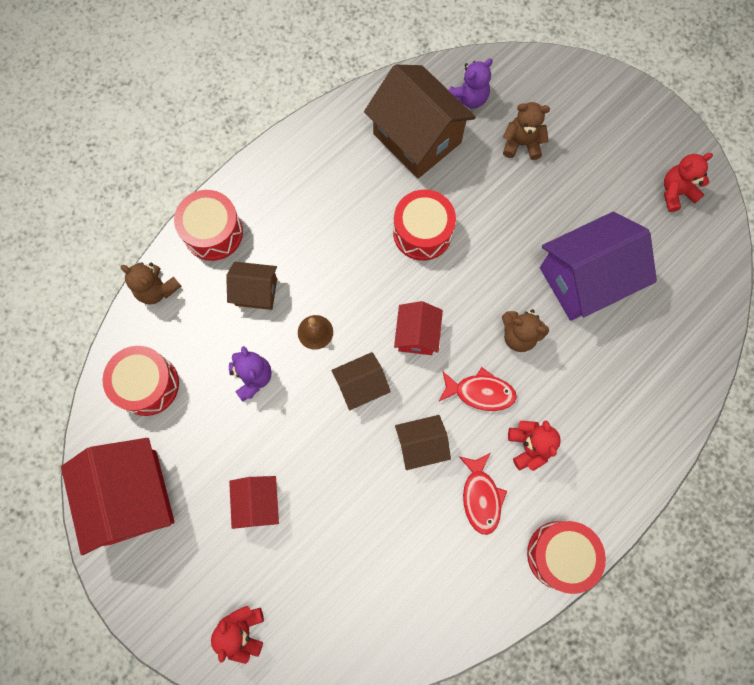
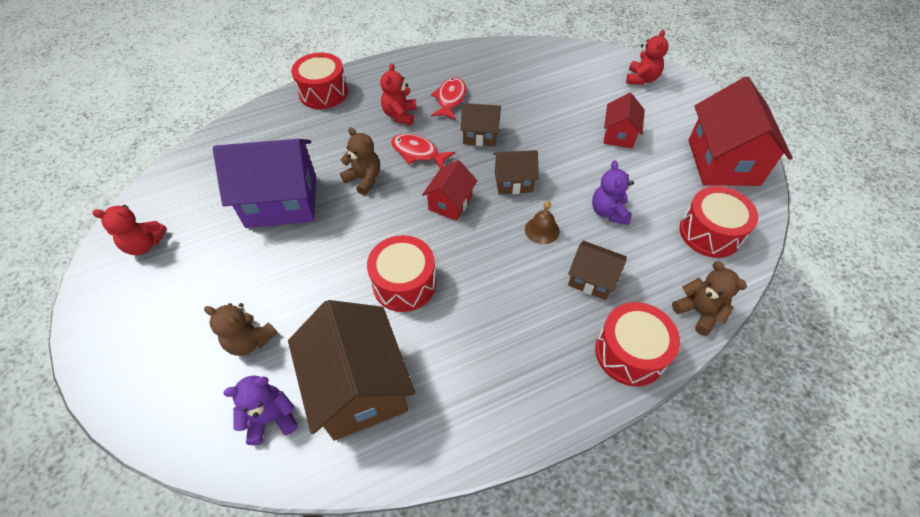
camera: 160 degrees left, 20 degrees down
(560, 555) = (413, 63): red drum -> red drum (323, 93)

